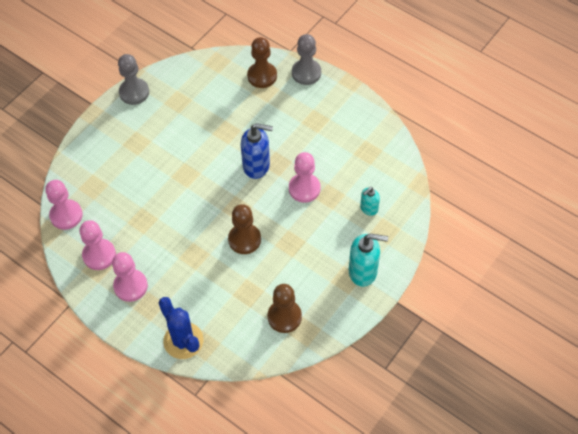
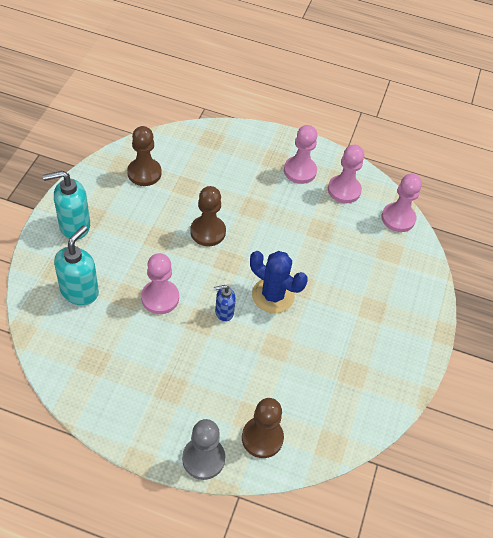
camera: 155 degrees right, 5 degrees down
(134, 92) = (411, 372): grey pawn -> none
(183, 341) = (231, 139): blue cactus -> blue cactus (273, 295)
(256, 166) = (224, 312): blue soap dispenser -> blue soap dispenser, size x0.57
(368, 208) = (80, 291): turquoise soap dispenser -> turquoise soap dispenser, size x1.76

